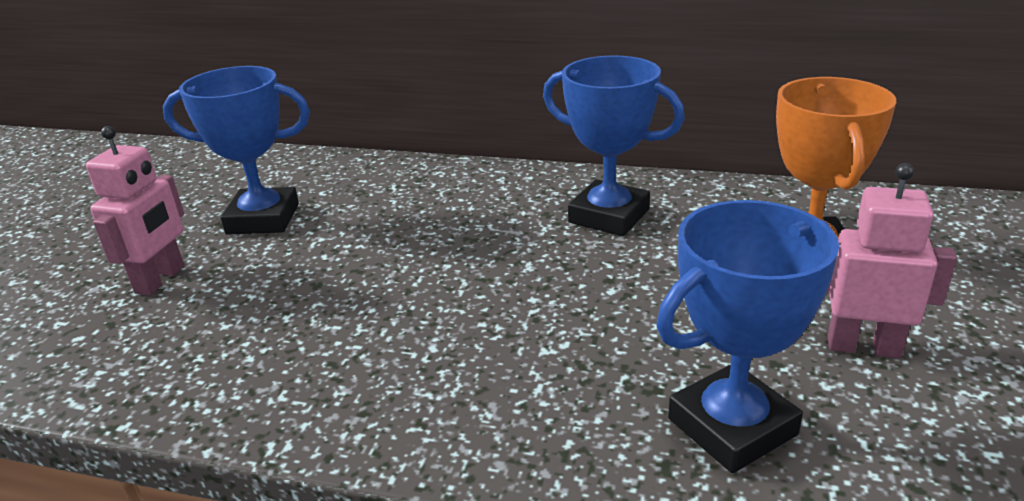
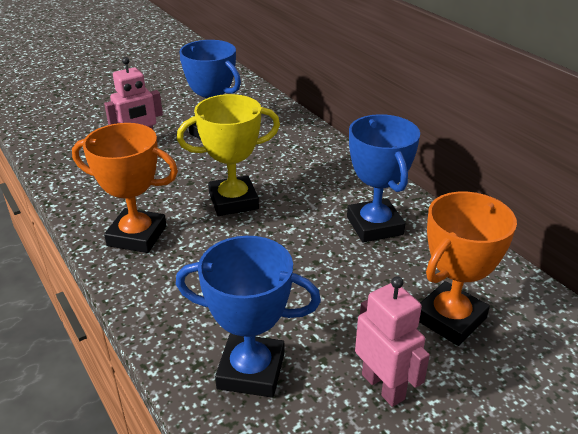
camera: 40 degrees right, 5 degrees up
(340, 382) = (137, 236): none -> orange trophy
(412, 274) = (233, 201): none -> yellow trophy

